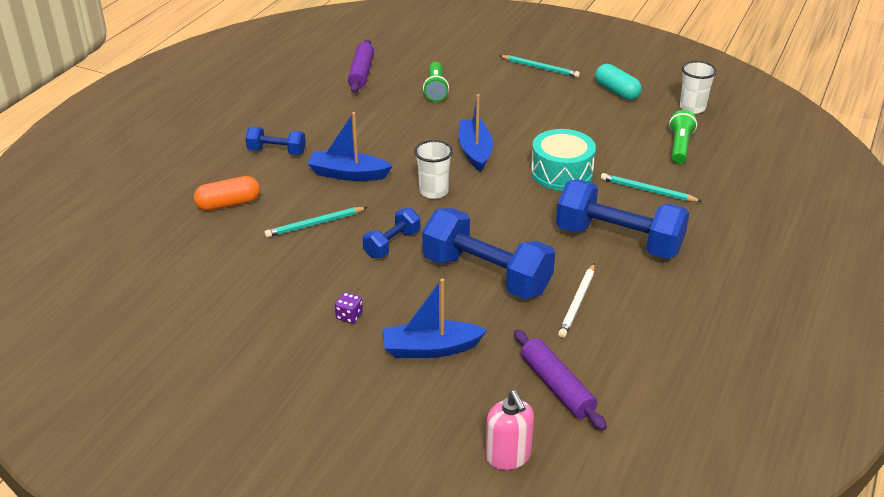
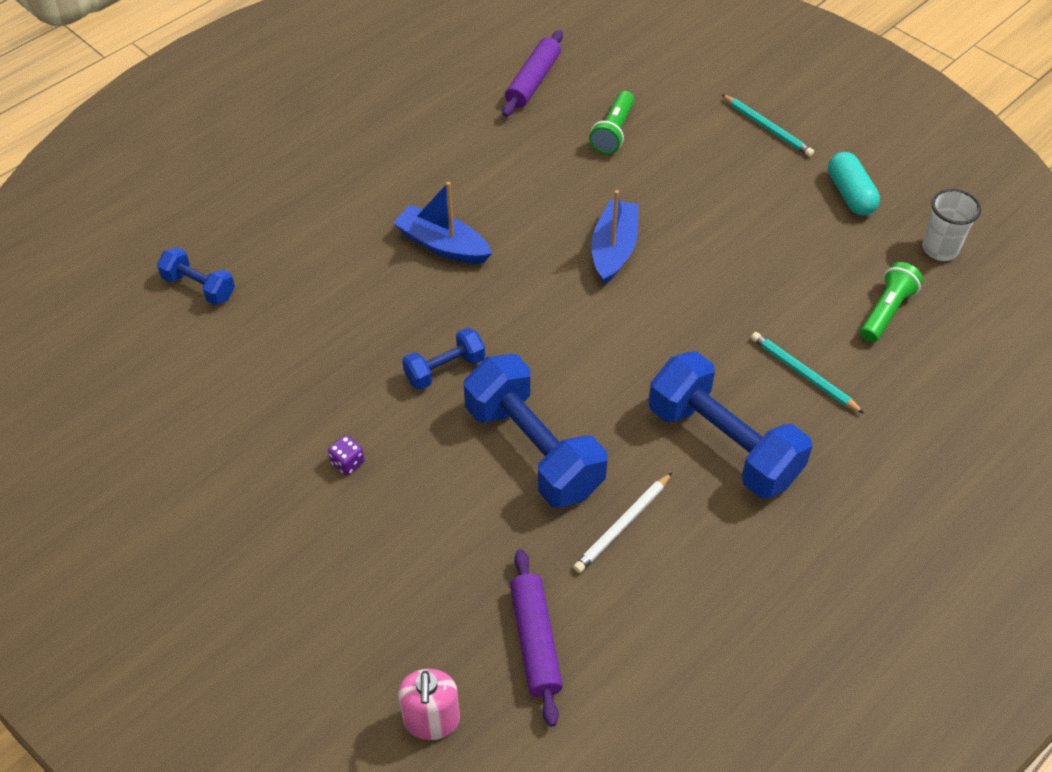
camera: 20 degrees right, 15 degrees up
(228, 204) = (286, 254): orange capsule -> none
(277, 151) = (375, 186): blue dumbbell -> blue dumbbell (199, 287)
(315, 224) = (369, 313): turquoise pencil -> none
(431, 348) = (417, 539): blue boat -> none
(433, 191) = (532, 301): white cup -> none
(561, 173) = (706, 314): turquoise drum -> none

